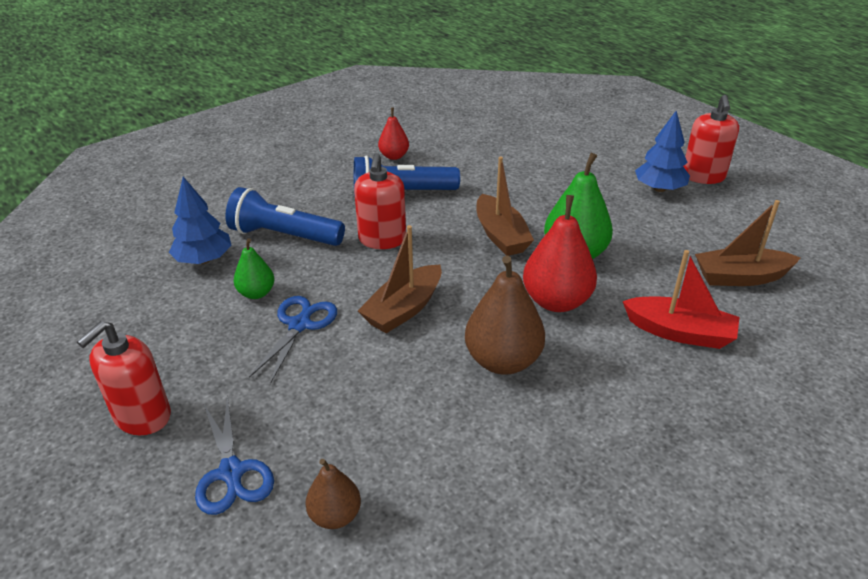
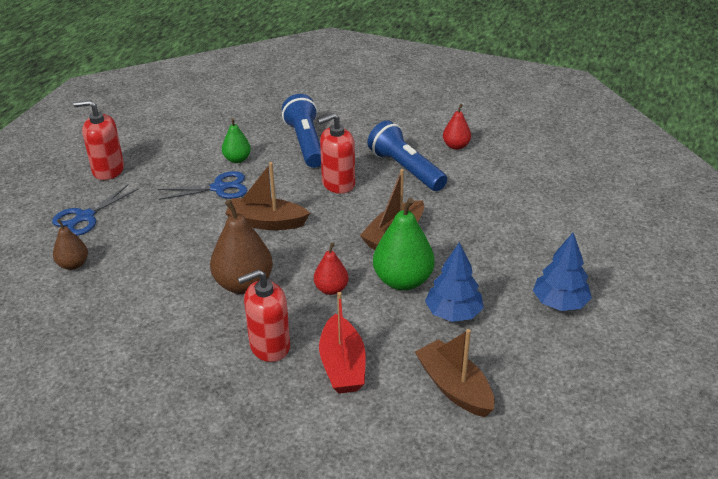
camera: 60 degrees right, 0 degrees up
(204, 260) = (254, 126): blue tree -> blue tree (453, 313)
(556, 301) = (331, 289): red pear -> red pear, size x0.56
(703, 176) = (617, 327): red soap dispenser -> red soap dispenser (269, 346)

